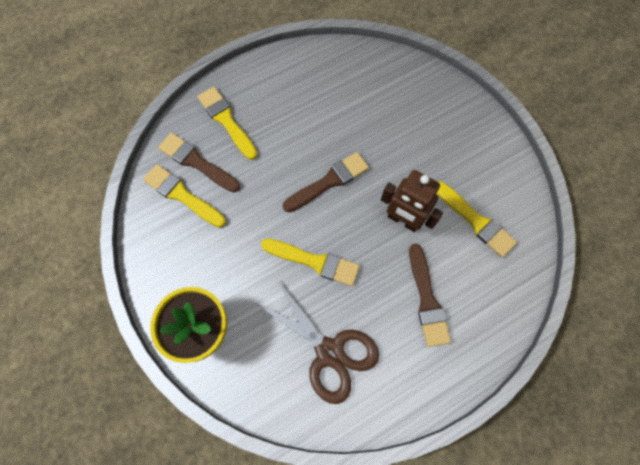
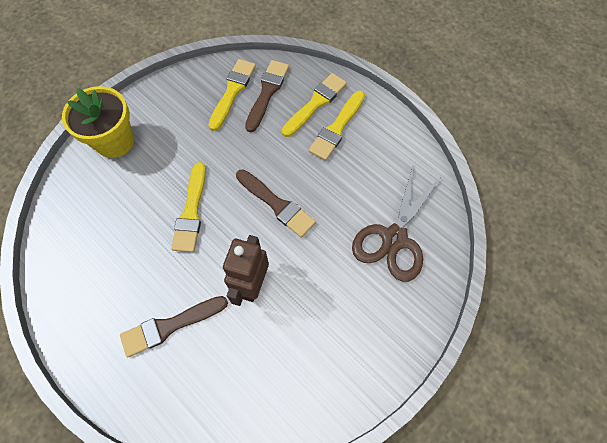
camera: 75 degrees right, 5 degrees down
(329, 352) = (106, 245): brown scissors -> brown scissors (394, 238)
(475, 220) = (269, 362): yellow brush -> yellow brush (337, 128)

